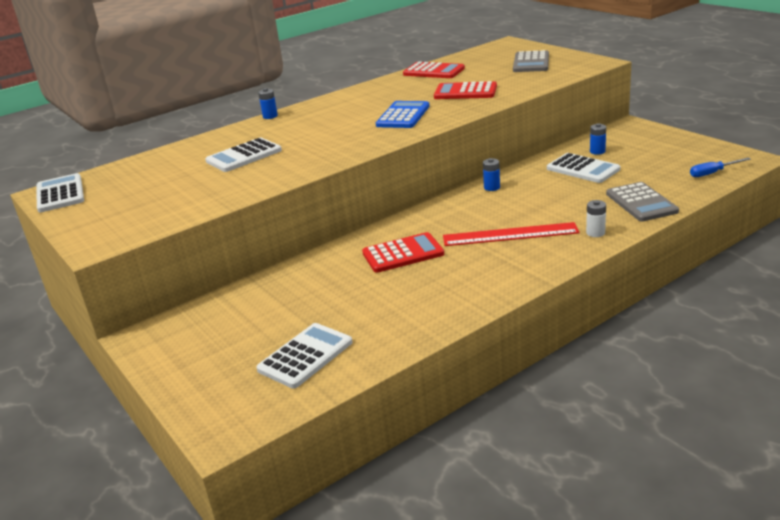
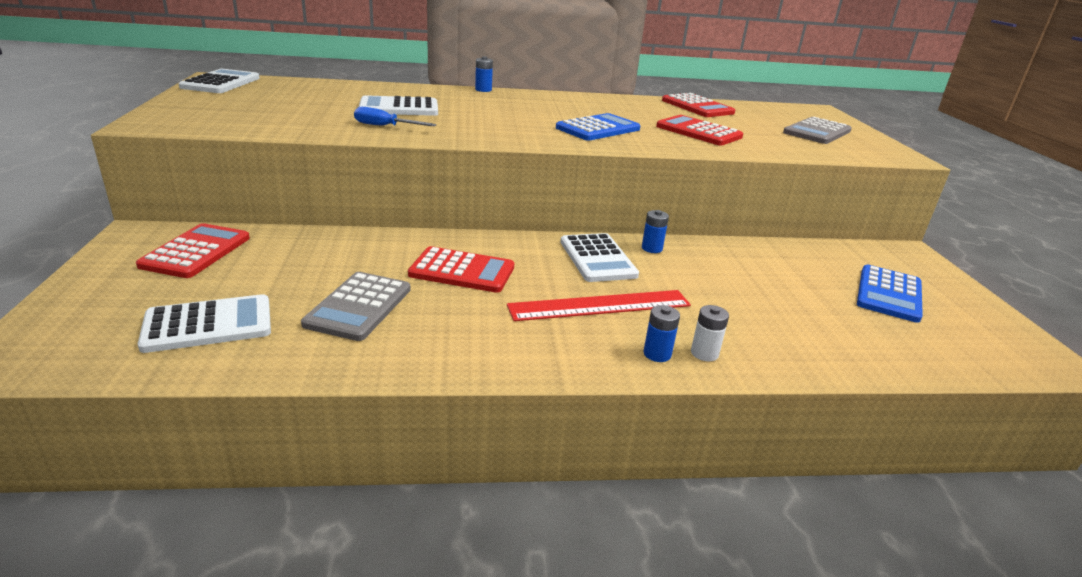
camera: 25 degrees right, 0 degrees up
(208, 326) = (196, 252): none -> red calculator
(510, 234) = (600, 305): red ruler -> red ruler turned 45 degrees counterclockwise
(583, 169) = (785, 274): white calculator -> white calculator (597, 258)
(597, 151) = (829, 263): blue battery -> blue battery (657, 354)
(641, 203) = (814, 345): grey calculator -> grey calculator (359, 306)
(646, 156) = (889, 294): none -> blue calculator
(713, 173) = (967, 355): blue screwdriver -> blue screwdriver (385, 126)

